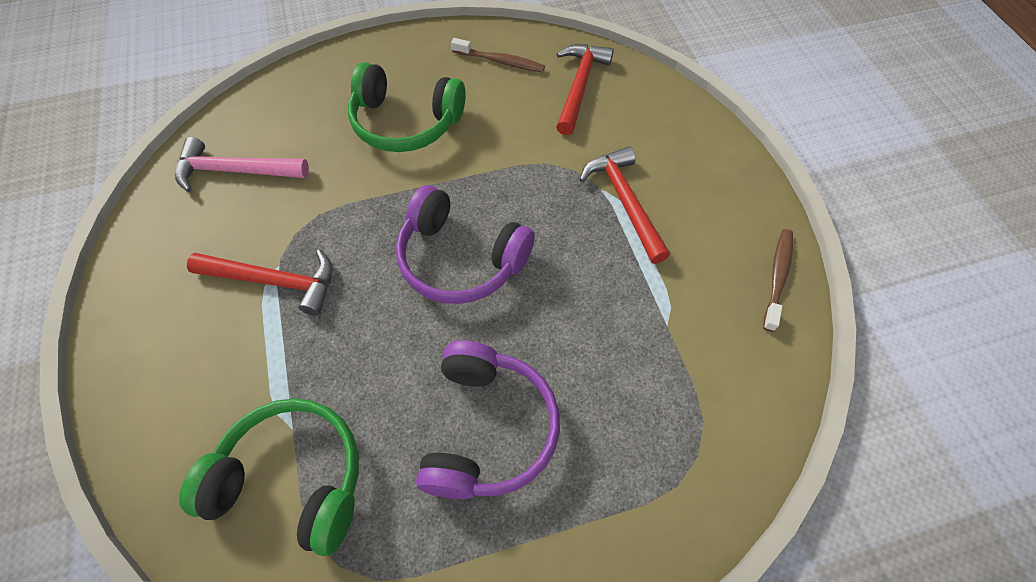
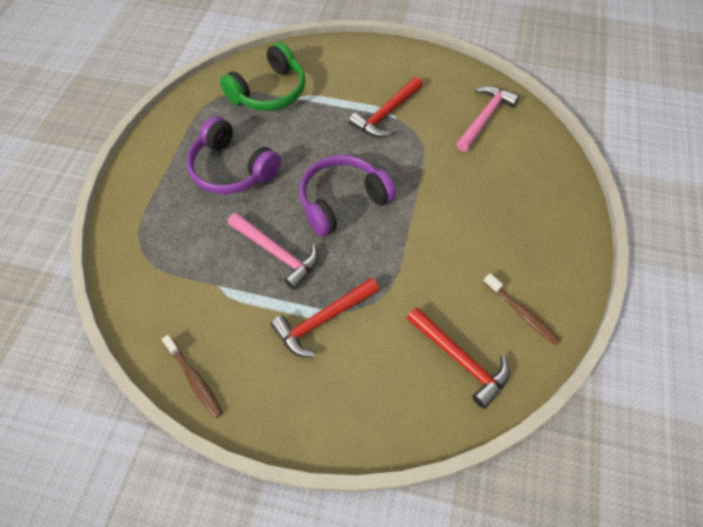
camera: 120 degrees right, 0 degrees up
(405, 123) = (481, 218): green headphones -> none
(500, 61) = (522, 313): brown toothbrush -> brown toothbrush turned 90 degrees counterclockwise
(581, 288) = (277, 253): none -> pink hammer
(625, 202) = (322, 320): red hammer -> red hammer turned 135 degrees clockwise

